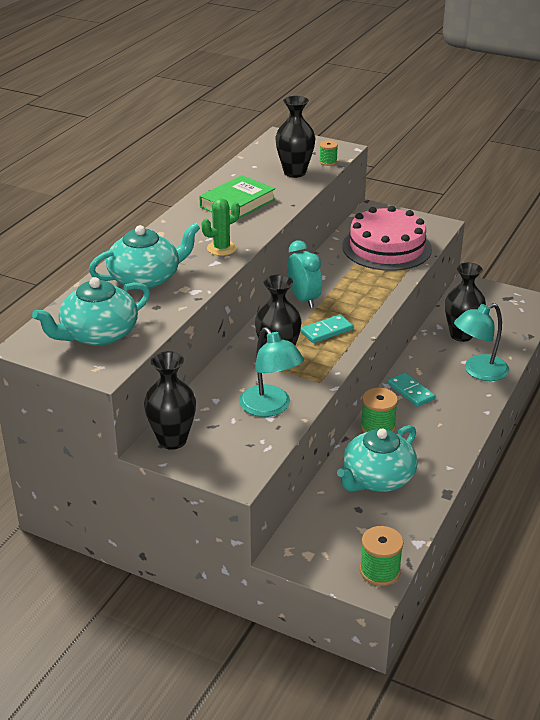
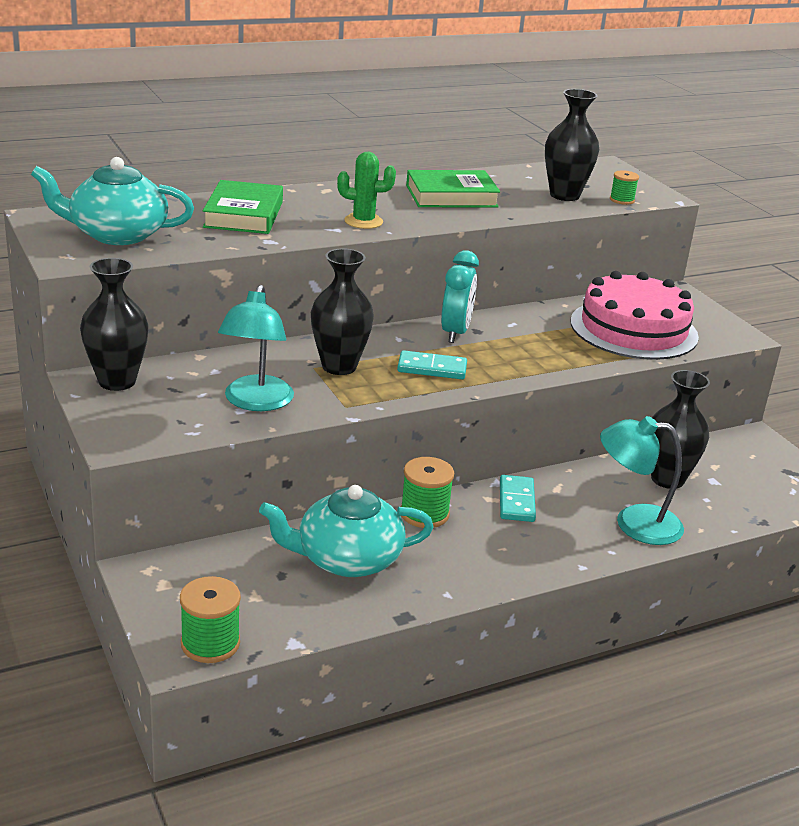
camera: 35 degrees right, 5 degrees down
(146, 278) = (243, 214): turquoise teapot -> green book

